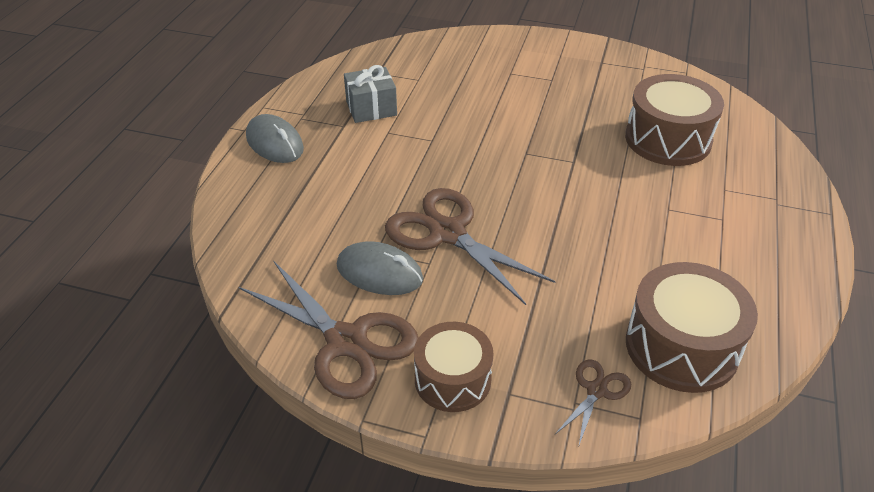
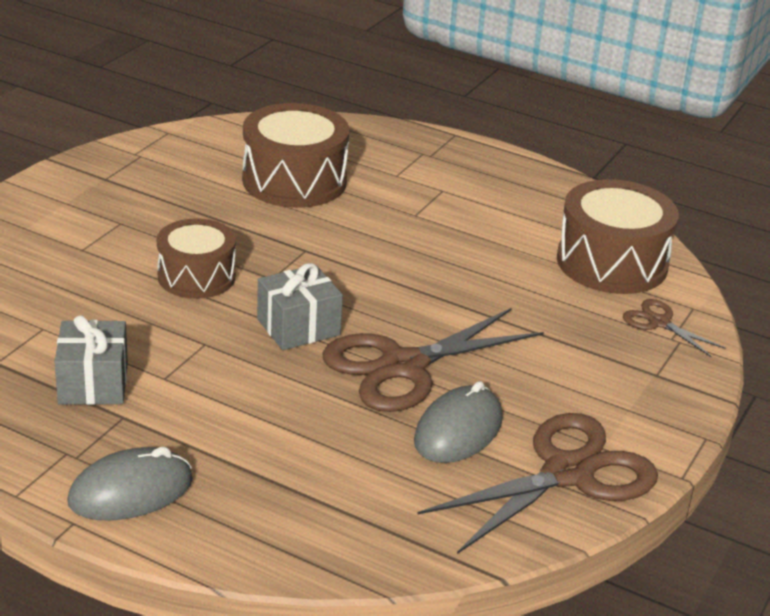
camera: 80 degrees left, 10 degrees down
(452, 379) = (634, 406): brown drum -> brown drum (196, 276)
(471, 175) = (298, 327): none -> grey gift

